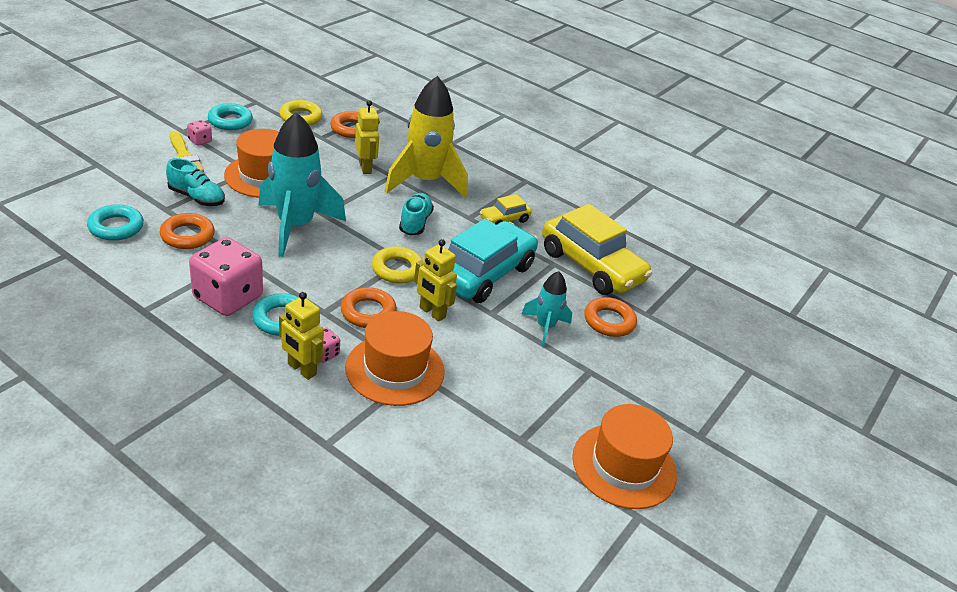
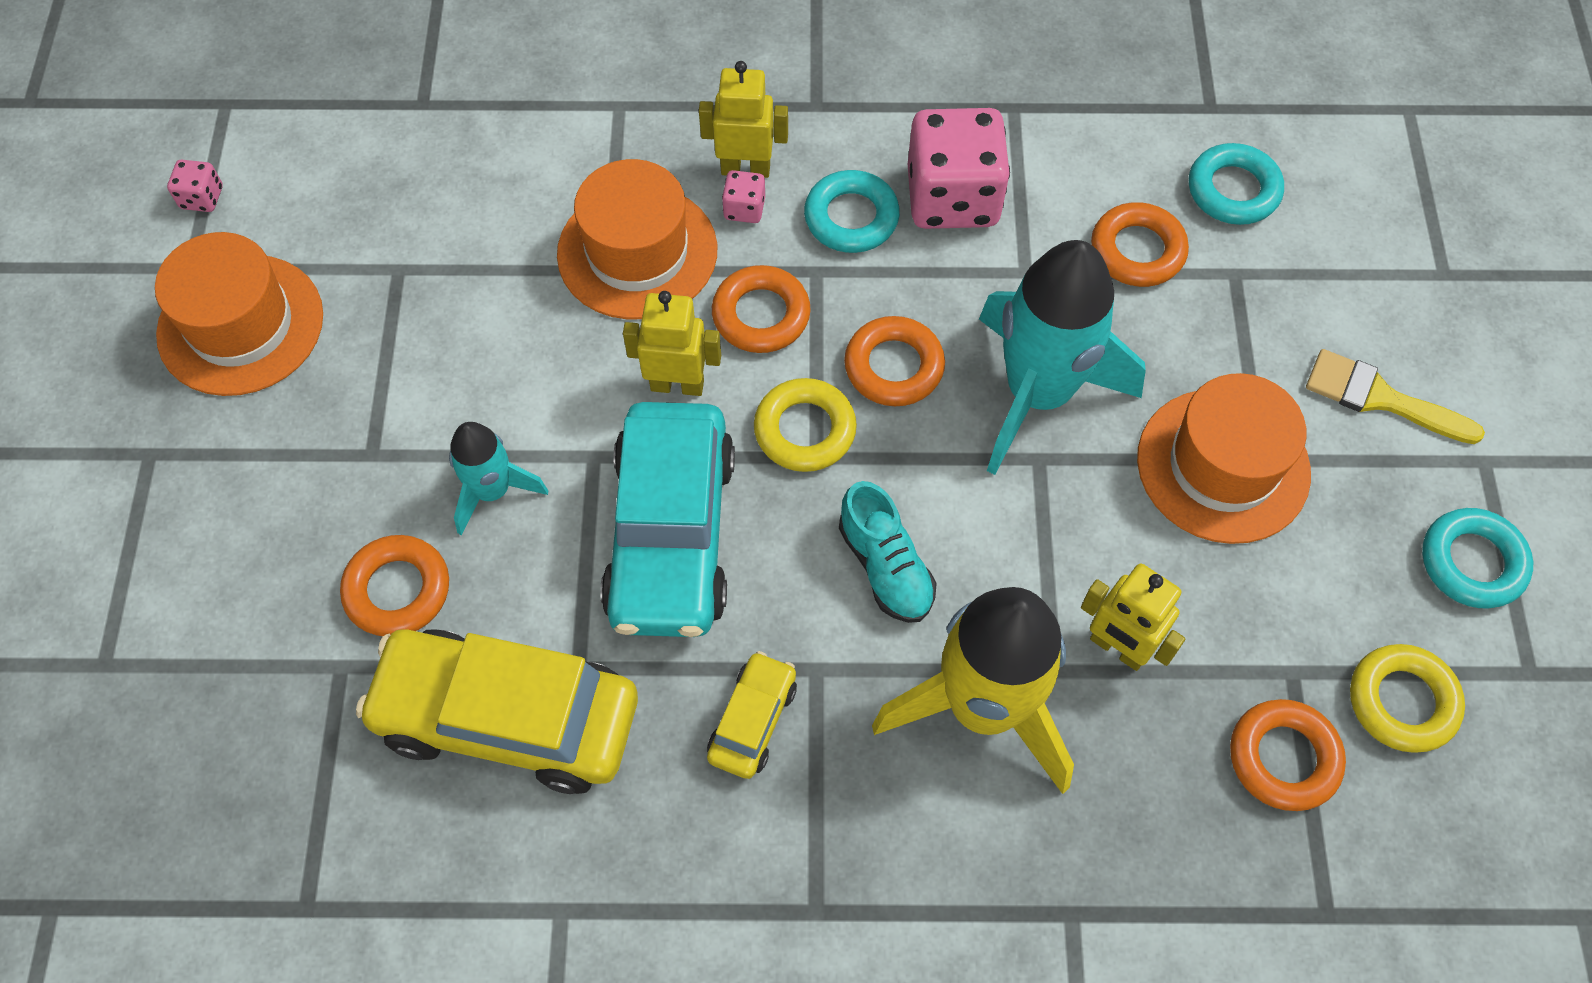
camera: 150 degrees right, 25 degrees up
(197, 198) = (1233, 329): turquoise shoe -> none
(200, 141) = (1425, 460): pink dice -> pink dice (202, 198)
(337, 264) = (894, 367): none -> orange ring

